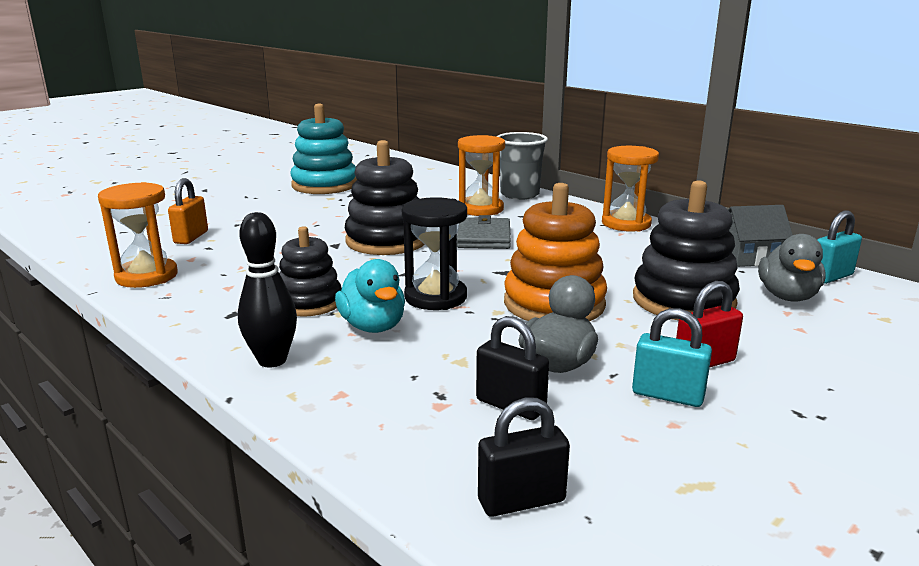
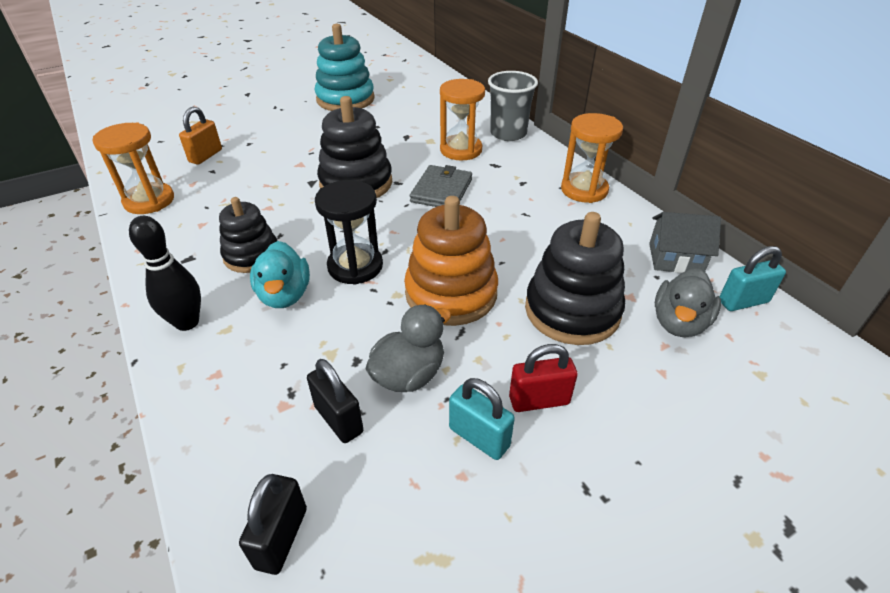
camera: 15 degrees right, 20 degrees up
(521, 500) = (281, 538): black padlock -> black padlock turned 75 degrees counterclockwise

